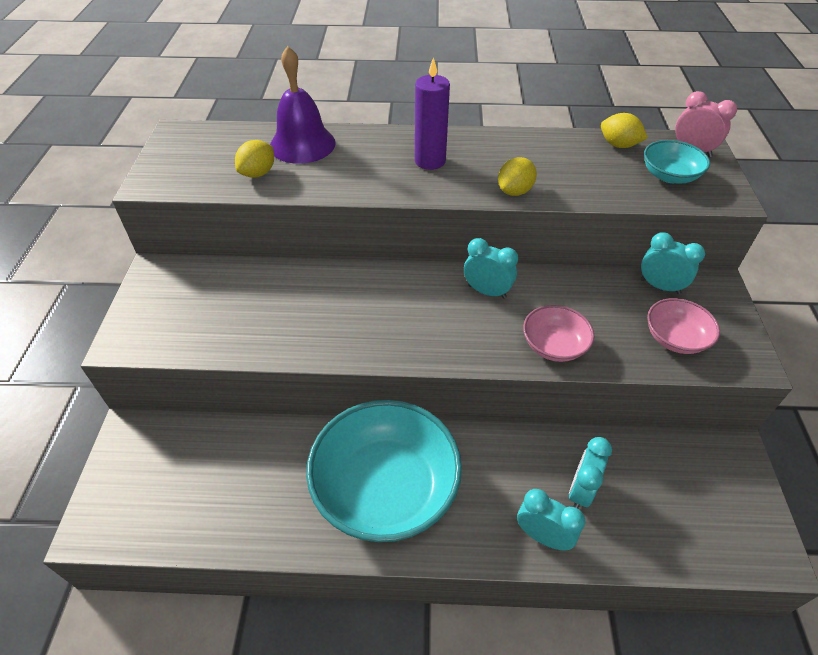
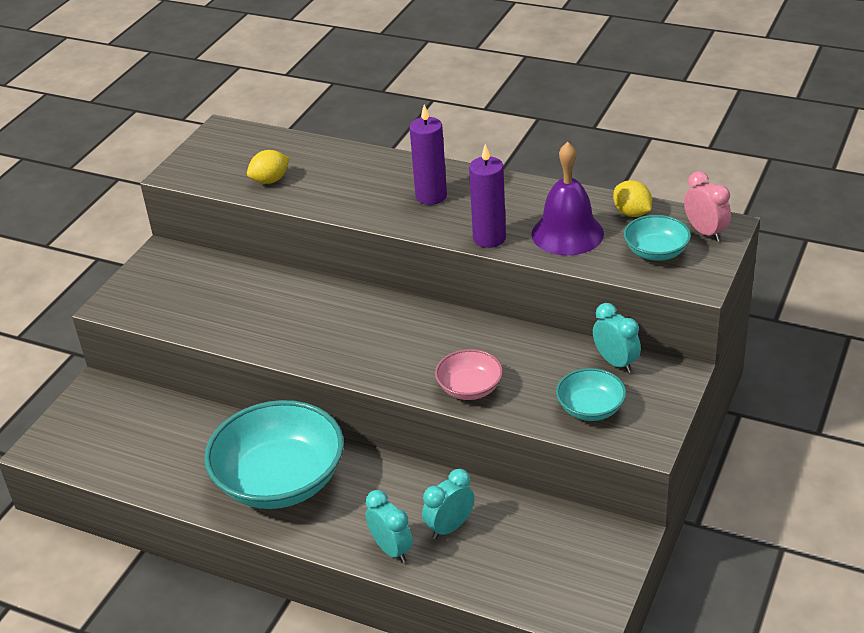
camera: 25 degrees right, 10 degrees down
(302, 144) = (325, 160): purple bell -> purple bell (567, 233)
(487, 291) = (441, 331): turquoise clock -> none
(515, 191) = (489, 238): yellow lemon -> purple candle
(675, 338) = (590, 408): pink bowl -> turquoise bowl

